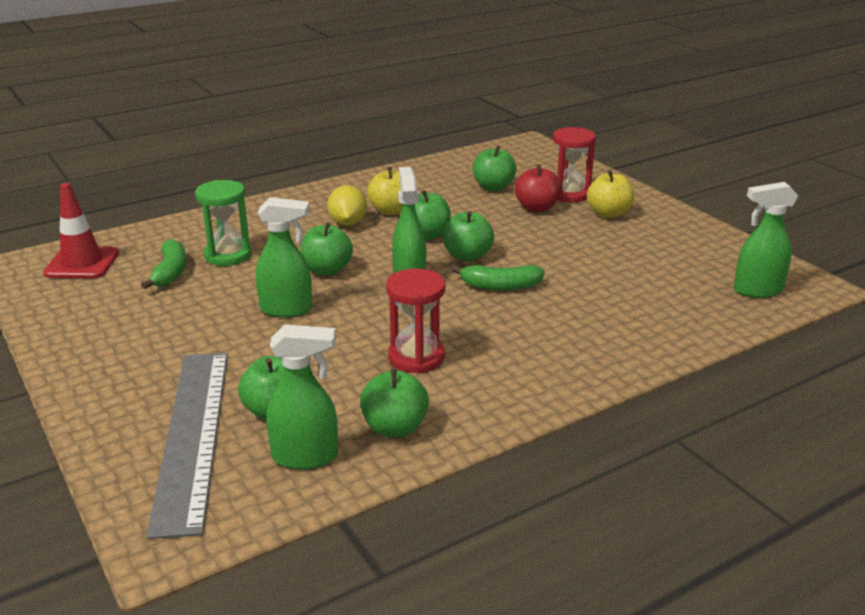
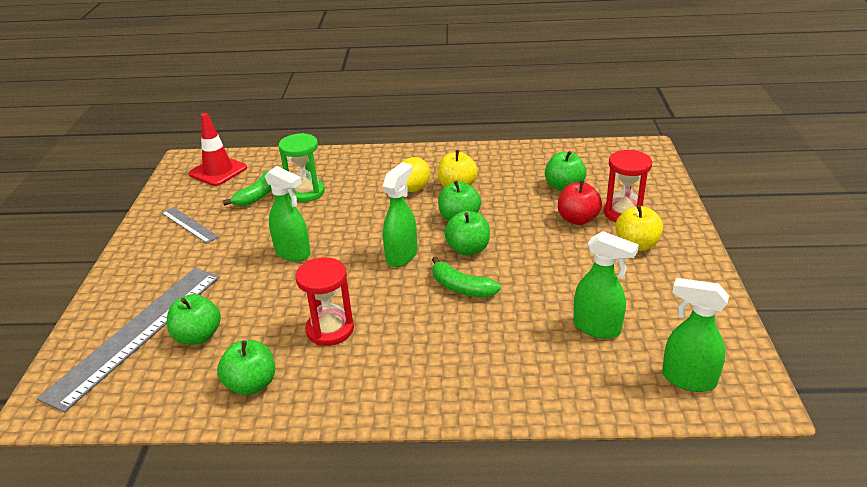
camera: 35 degrees right, 5 degrees up
(116, 321) = (189, 225): none -> grey ruler
(306, 457) = (176, 382): green spray bottle -> green spray bottle (597, 328)
(327, 270) = (354, 227): green apple -> none

